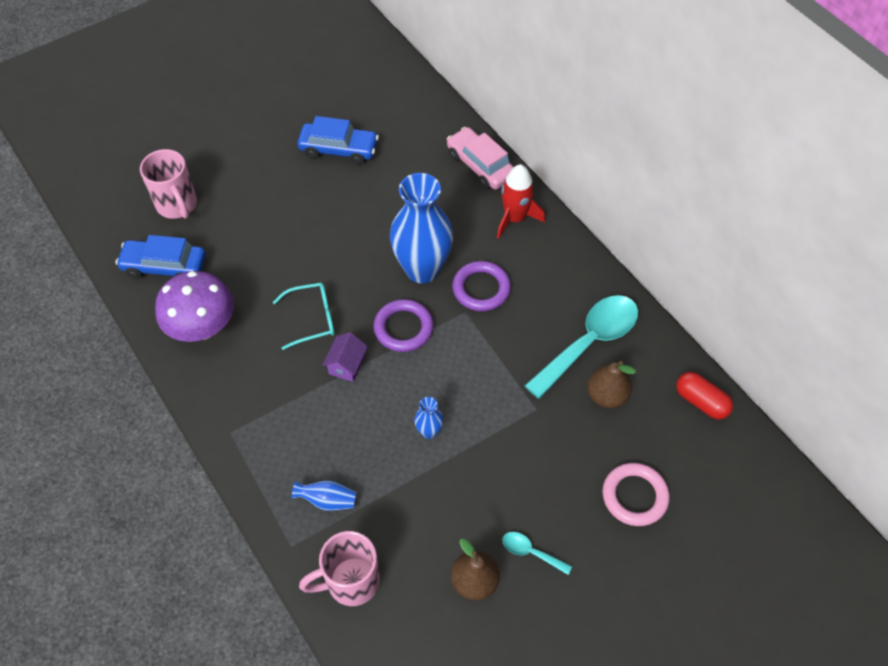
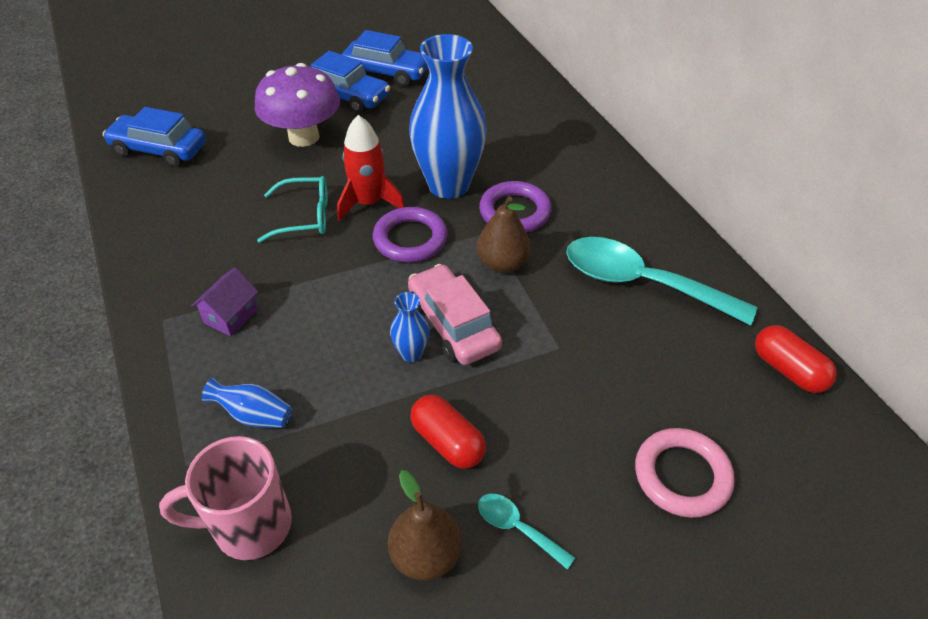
camera: 10 degrees right, 10 degrees down
(177, 205) = (197, 100): pink mug -> none
(202, 327) = (176, 210): purple mushroom -> purple mushroom (304, 137)
(310, 182) = (346, 96): none -> blue car
(347, 365) = (330, 268): purple house -> purple house (231, 316)
(471, 498) = (447, 442): none -> red capsule
(480, 166) = (539, 101): pink car -> pink car (453, 324)
(515, 218) = (569, 151): red rocket -> red rocket (369, 203)
(589, 342) = (641, 283): turquoise spoon -> turquoise spoon turned 120 degrees counterclockwise
(606, 396) = (656, 345): brown pear -> brown pear (502, 263)

